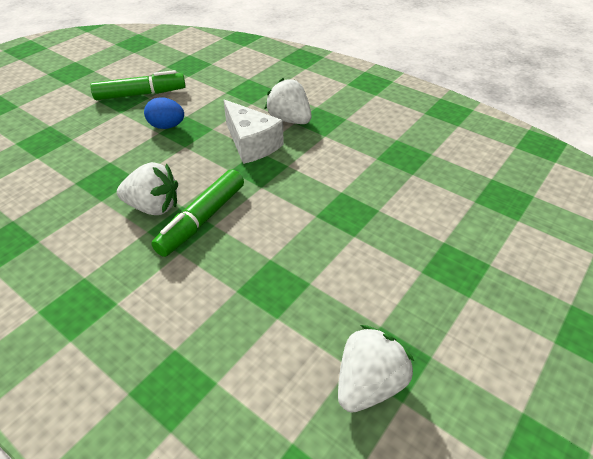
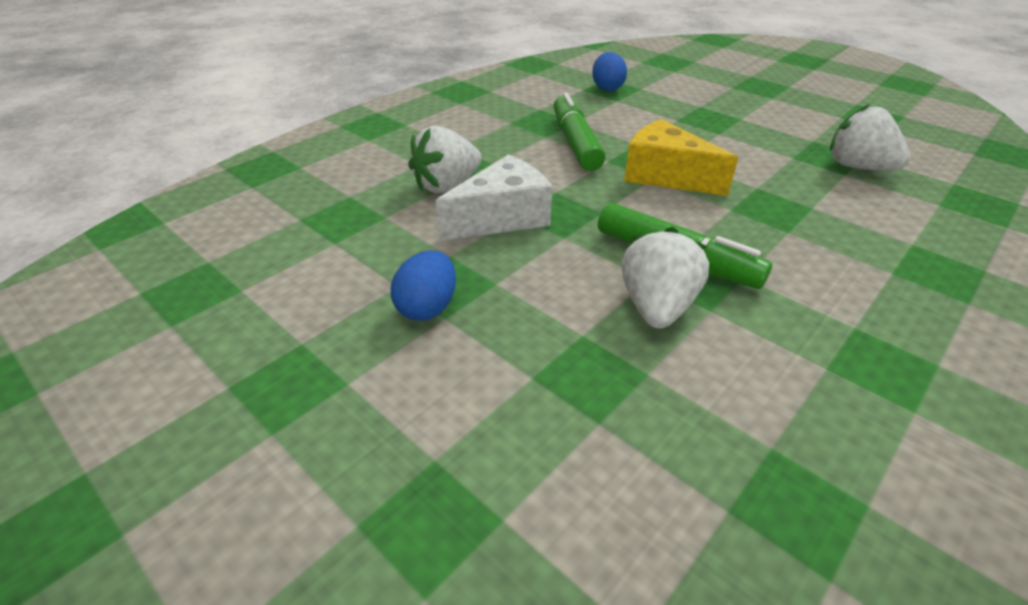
camera: 85 degrees left, 5 degrees down
(141, 94) = (283, 356): green marker -> green marker (575, 142)
(320, 223) = (665, 176): none -> yellow cheese
(502, 194) = (607, 88): none -> blue egg

